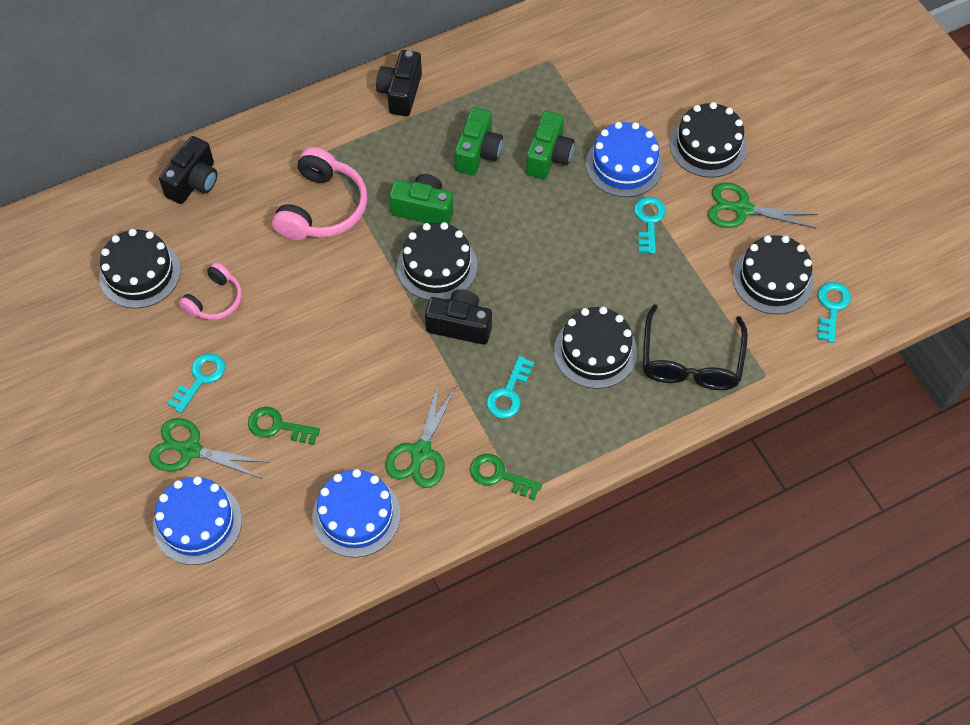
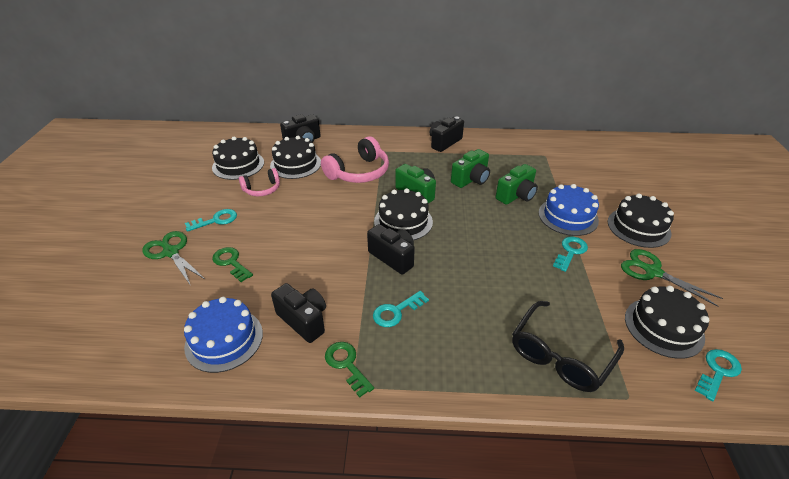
camera: 30 degrees right, 20 degrees down
(197, 523) = (129, 293): blue cake -> none
(421, 452) = (303, 320): green scissors -> black camera
(595, 351) = (481, 313): black cake -> black cake (295, 164)

